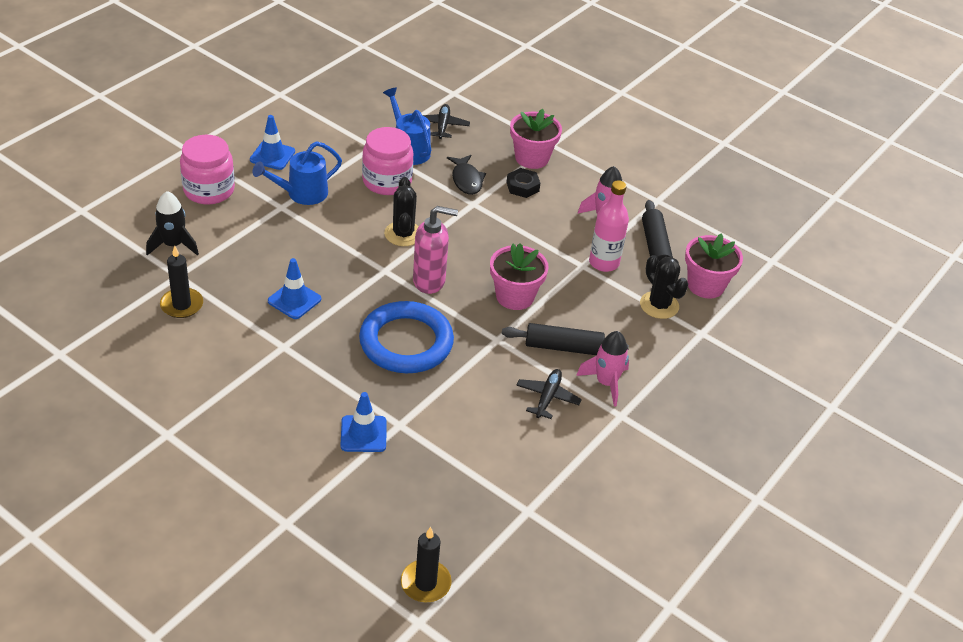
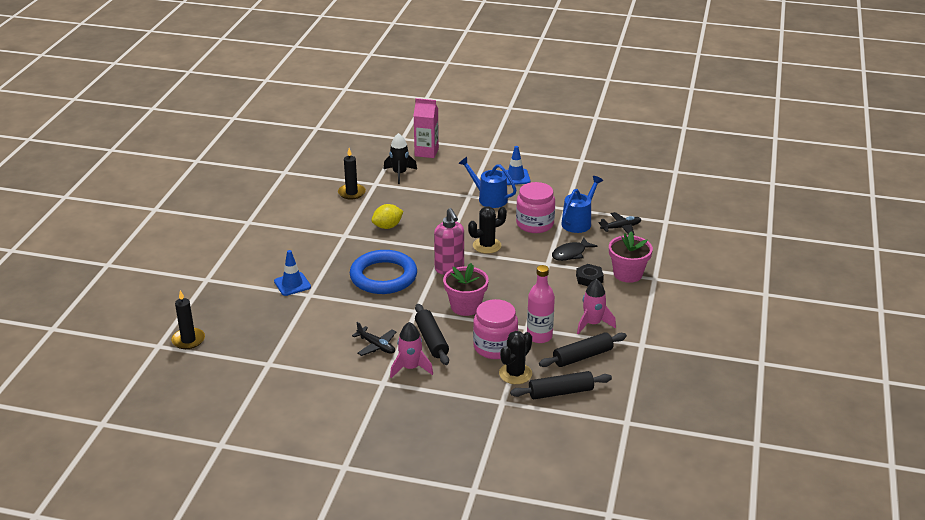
camera: 70 degrees right, 10 degrees down
(141, 203) = (426, 152): none -> pink carton
(209, 190) = (459, 168): pink jar -> pink jar (495, 347)
(294, 300) = (387, 226): blue traffic cone -> yellow lemon
(547, 397) = (376, 346): black plane -> black plane turned 45 degrees clockwise
(705, 285) = (560, 392): pink flower pot -> black rolling pin

